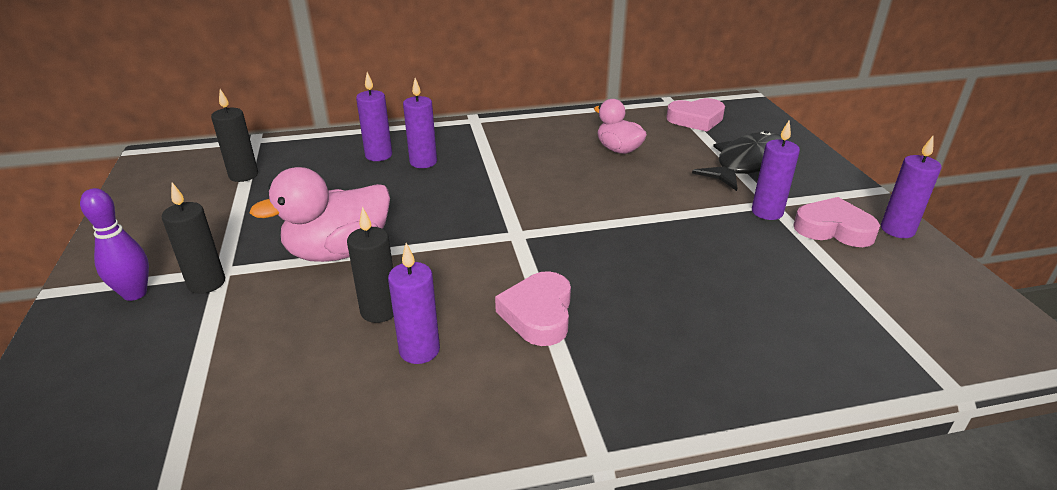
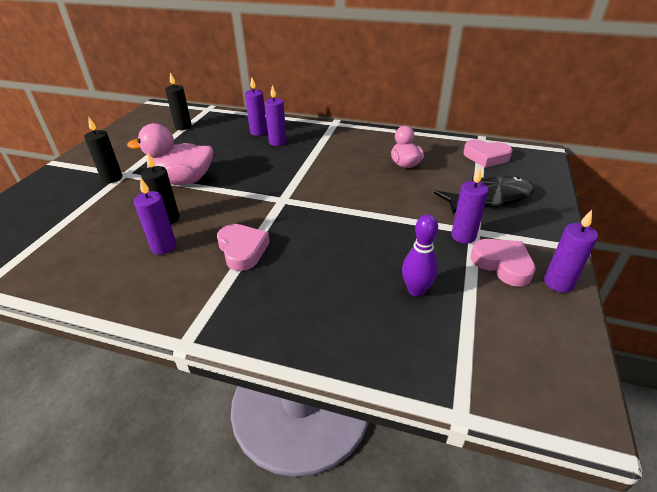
camera: 30 degrees right, 5 degrees up
(135, 293) = (81, 174): purple bowling pin -> purple bowling pin (416, 290)
(538, 314) = (242, 250): pink heart -> pink heart turned 120 degrees clockwise

